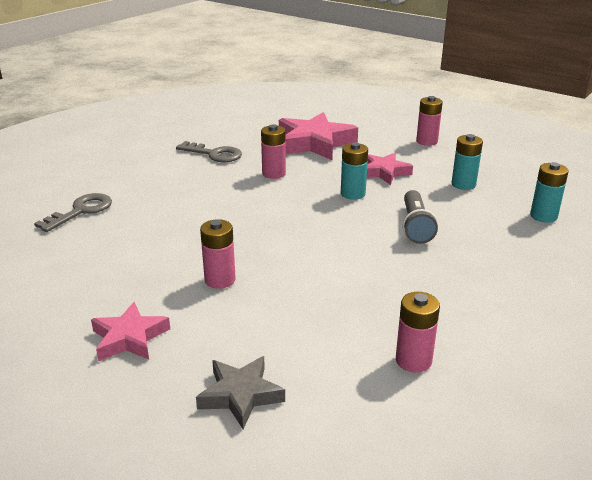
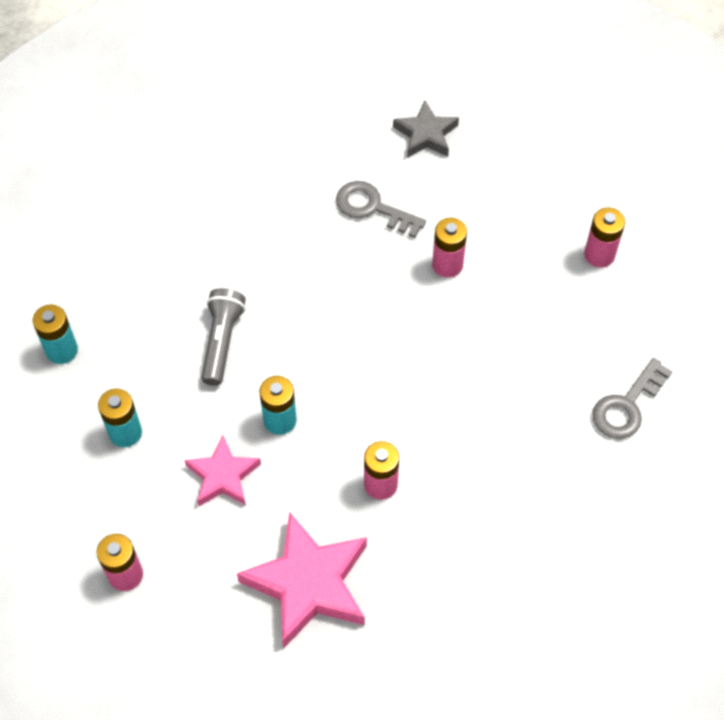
camera: 175 degrees left, 30 degrees up
(129, 338) = (522, 196): pink star -> none
(214, 154) = (469, 556): grey key -> grey key (373, 208)
(413, 360) = (285, 156): pink battery -> pink battery (599, 255)

